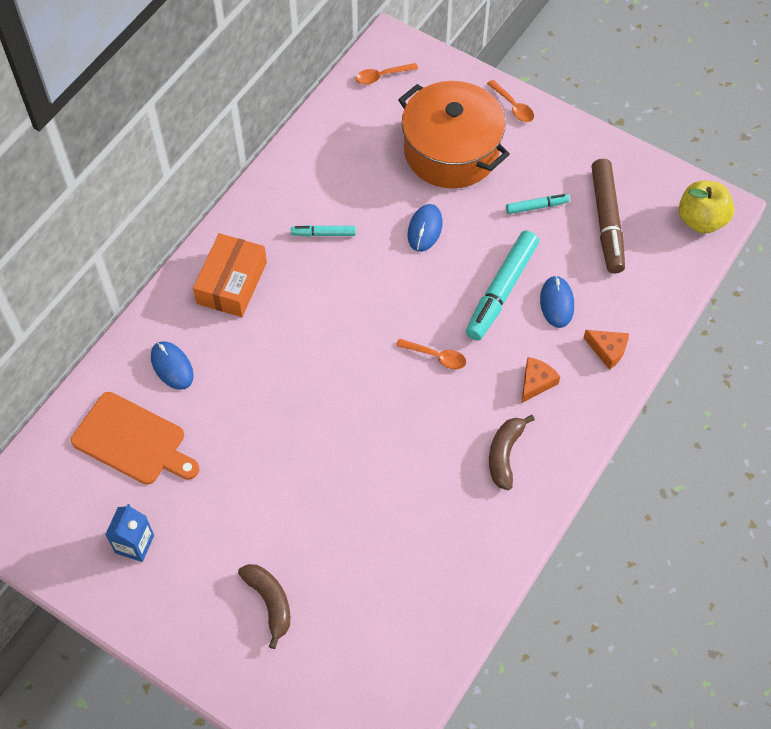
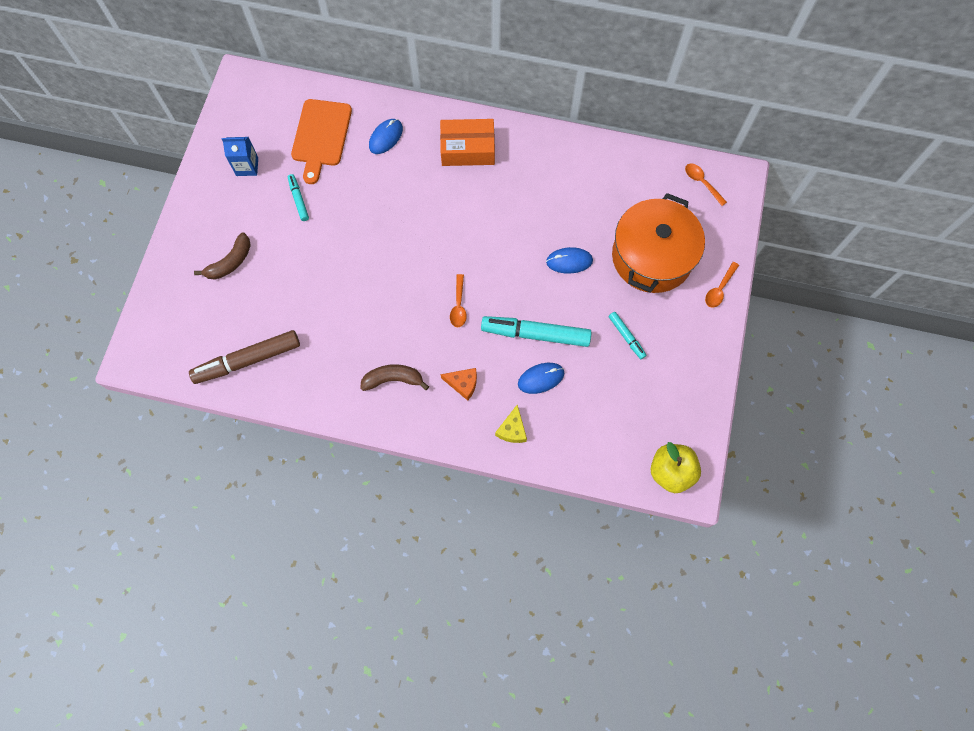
camera: 70 degrees right, 10 degrees up
(323, 234) = (535, 193): turquoise marker -> turquoise marker (299, 199)
(606, 221) = (635, 395): brown marker -> brown marker (247, 360)
(608, 350) = (512, 429): orange cheese -> yellow cheese

